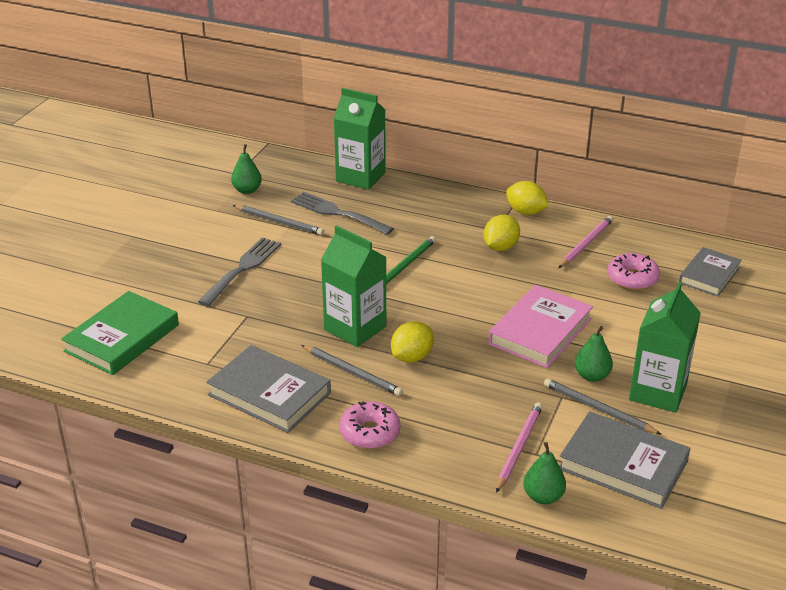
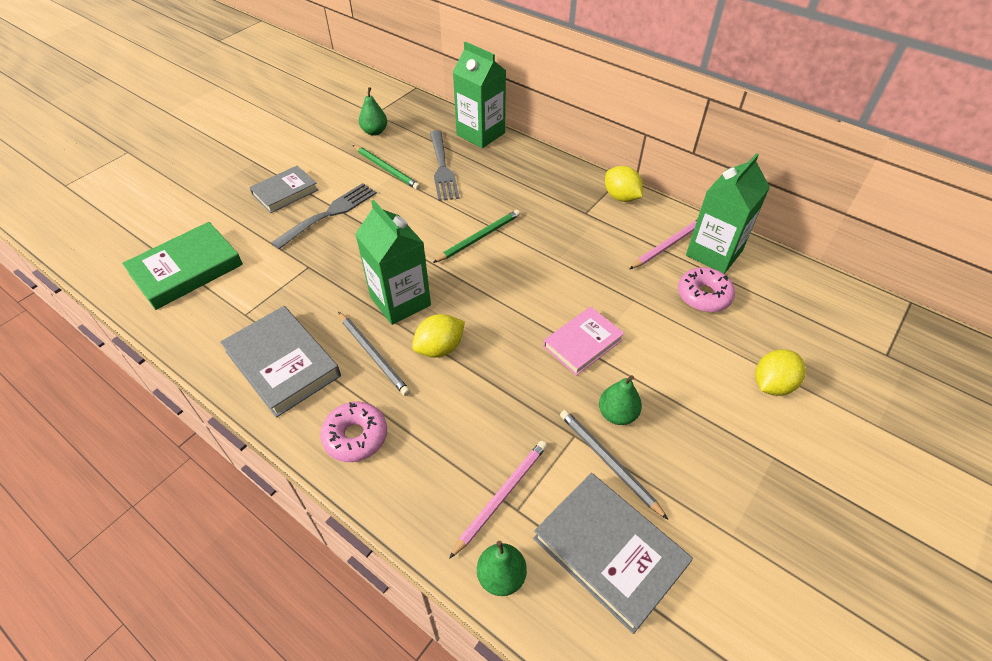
camera: 15 degrees right, 15 degrees up
(279, 222) = (386, 169): grey pencil -> green pencil
(337, 213) = (442, 168): grey fork -> grey fork turned 150 degrees counterclockwise
(500, 247) = (581, 233): yellow lemon -> yellow lemon (772, 384)
(540, 331) = (583, 343): pink book -> pink book, size x0.66
(658, 392) = (684, 454): green carton -> green carton (714, 253)
(709, 275) = (789, 307): grey book -> grey book (285, 192)

